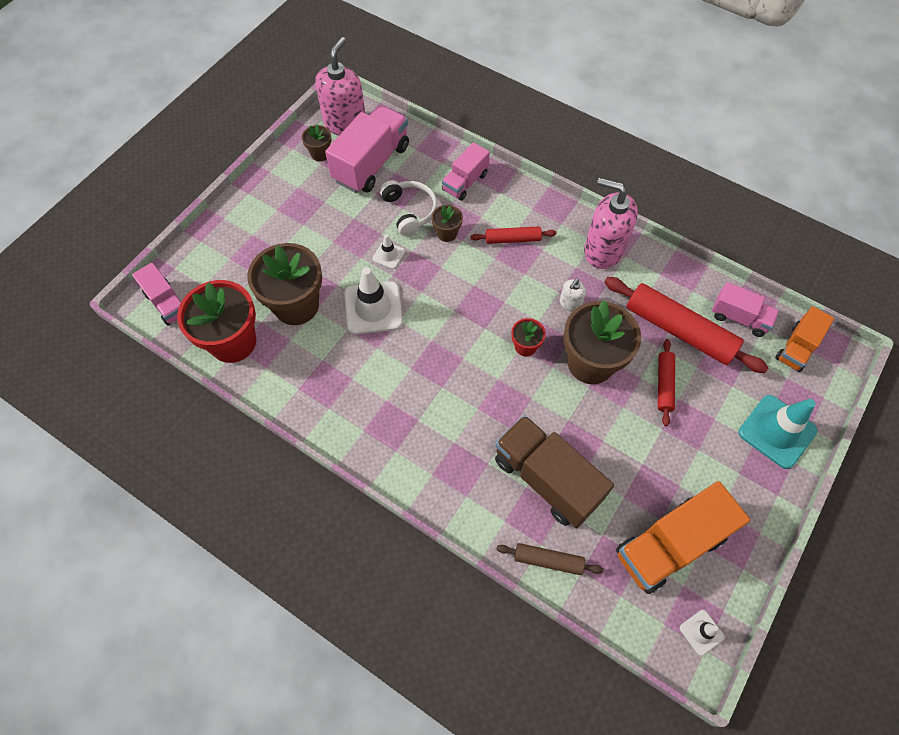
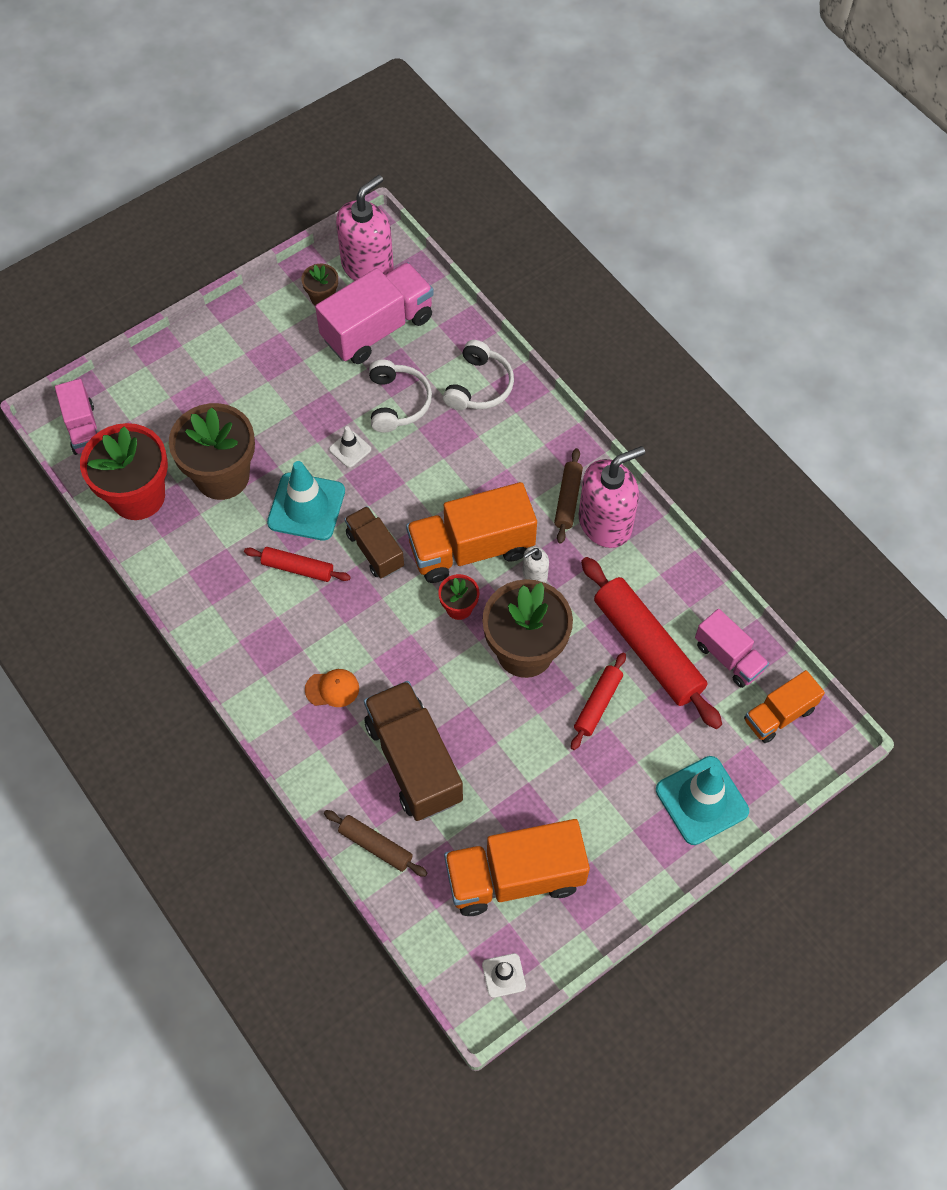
camera: 20 degrees right, 0 degrees up
(373, 308) = (306, 507): white traffic cone -> turquoise traffic cone
(441, 324) = (375, 550): none -> brown truck
(447, 233) = (429, 444): brown flower pot -> none
(455, 443) = (332, 689): none -> orange cap
(465, 182) = (479, 386): pink truck -> white headphones
(512, 239) = (503, 475): red rolling pin -> red rolling pin (297, 568)
(514, 299) = (471, 548): none -> orange truck
(568, 242) = (568, 499): none -> brown rolling pin
(603, 250) = (605, 523): pink soap dispenser -> pink soap dispenser turned 105 degrees clockwise

